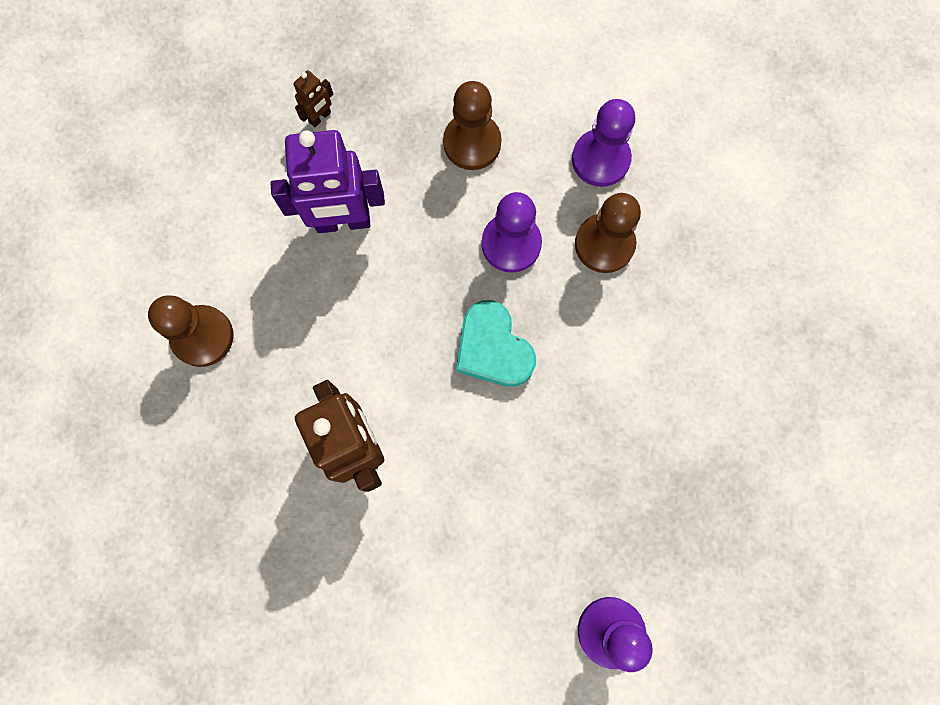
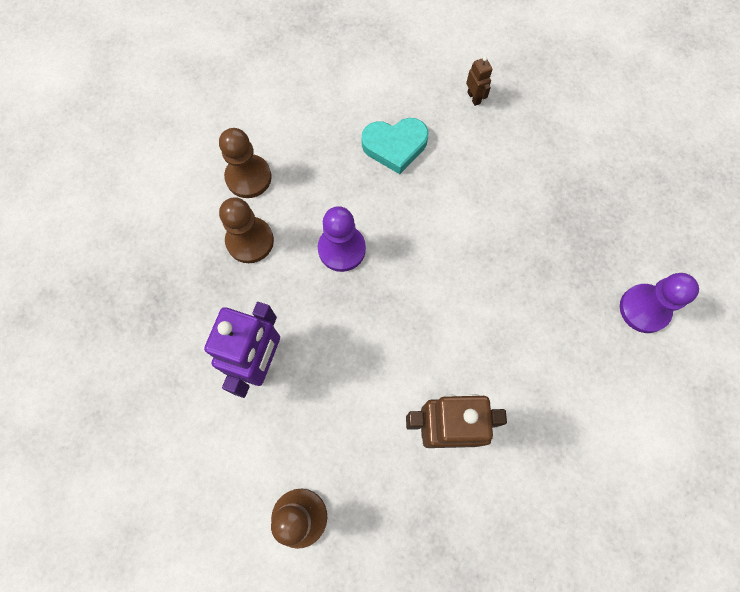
camera: 65 degrees left, 5 degrees down
(320, 117) = (165, 343): brown robot -> brown robot (474, 98)
(493, 348) = (414, 297): turquoise heart -> turquoise heart (395, 146)
(600, 159) = (310, 162): purple pawn -> none
(604, 244) = (373, 189): brown pawn -> brown pawn (248, 177)

